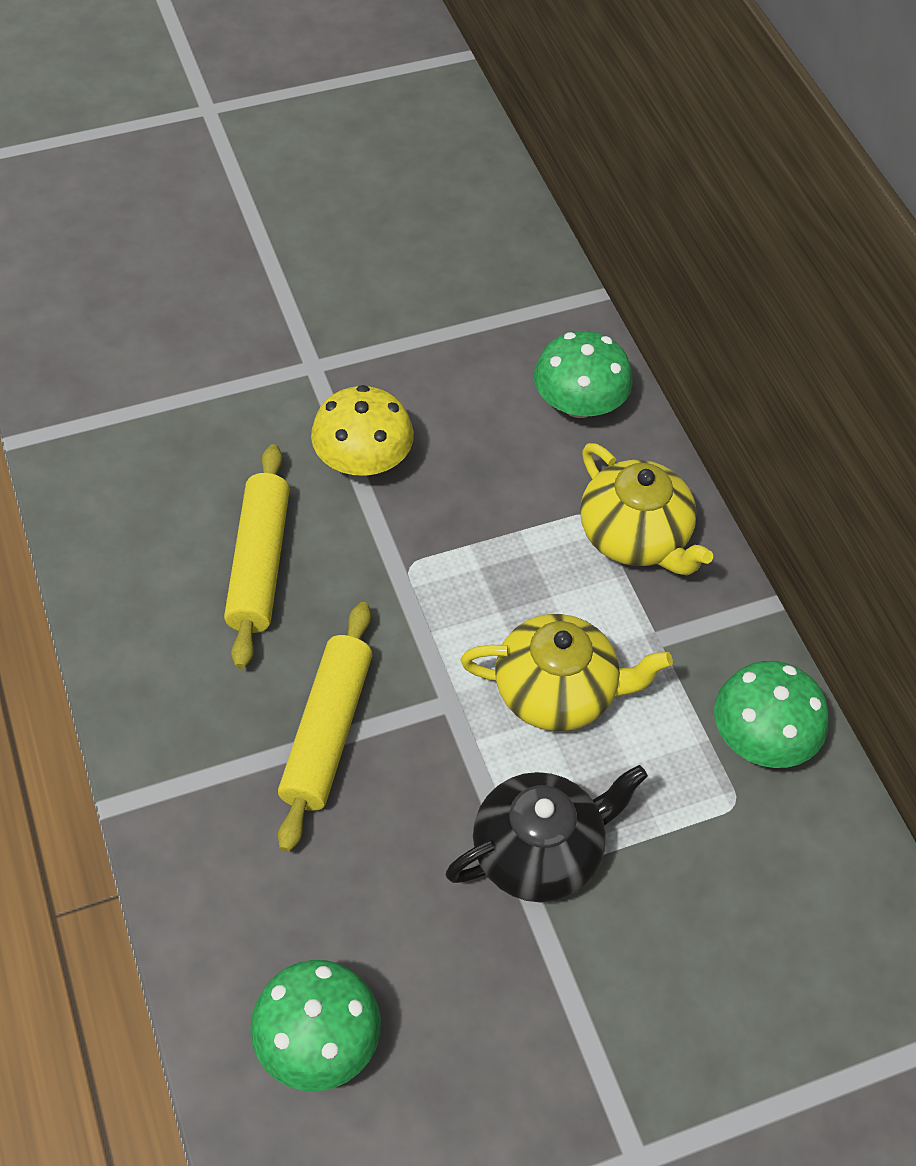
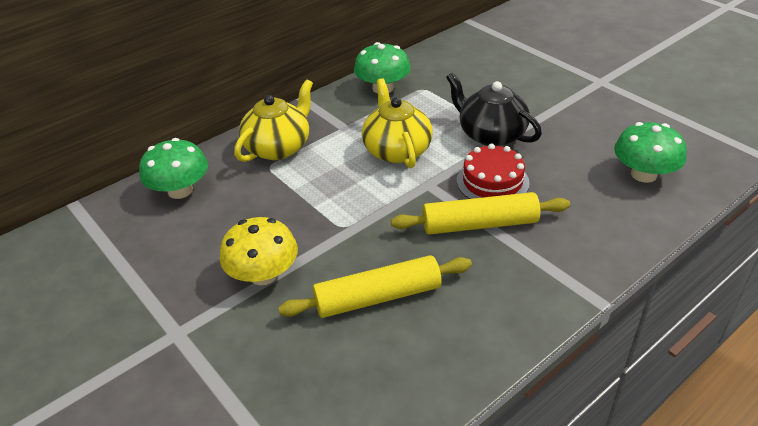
camera: 105 degrees left, 15 degrees down
(413, 794) = (492, 181): none -> red cake

